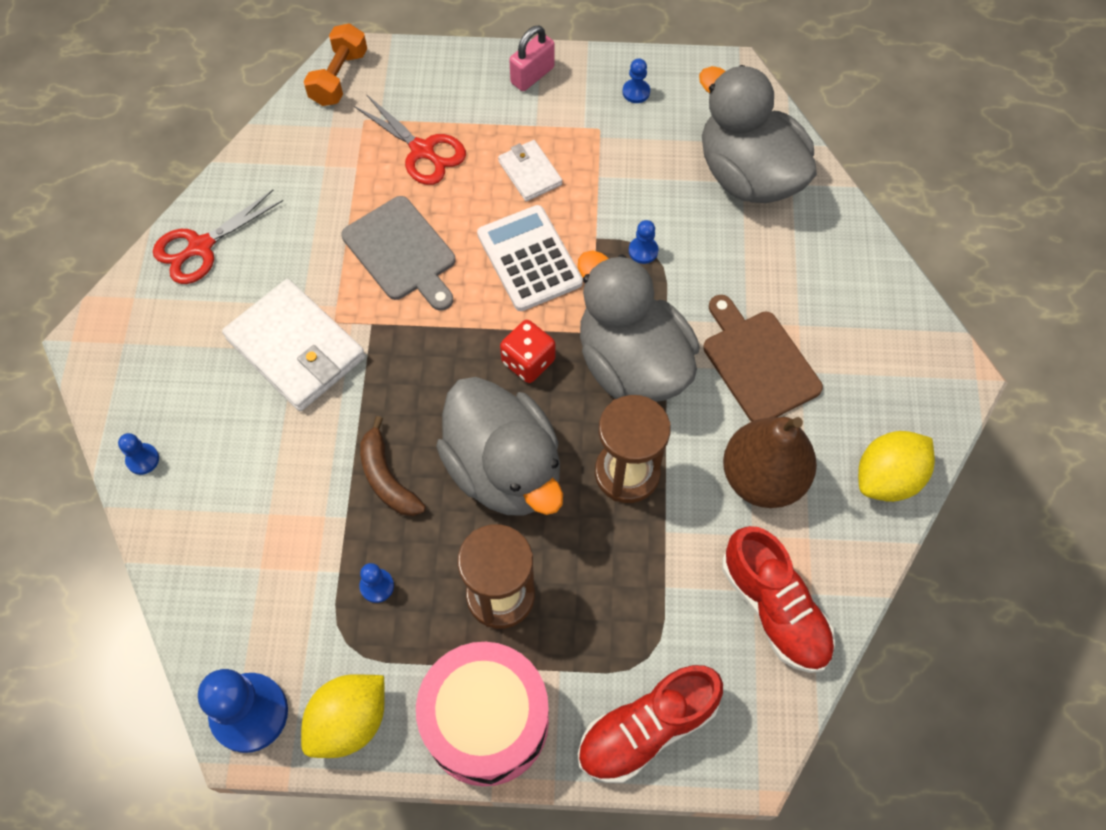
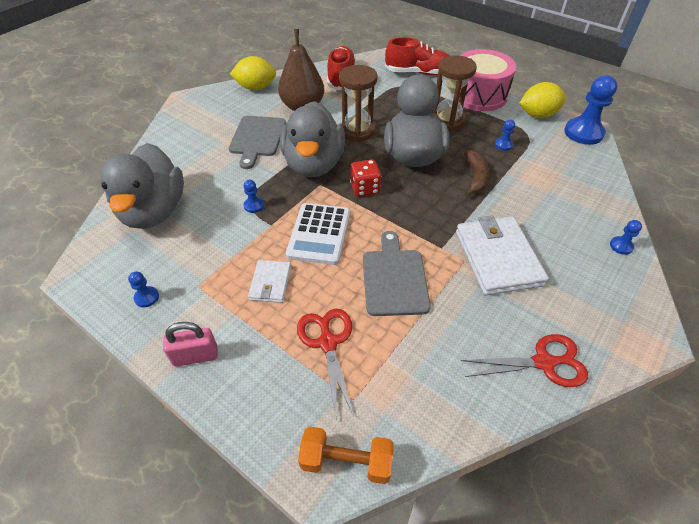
camera: 145 degrees left, 15 degrees down
(339, 77) = (346, 461): orange dumbbell -> orange dumbbell turned 45 degrees clockwise
(758, 363) = (257, 138): brown cutting board -> grey cutting board

